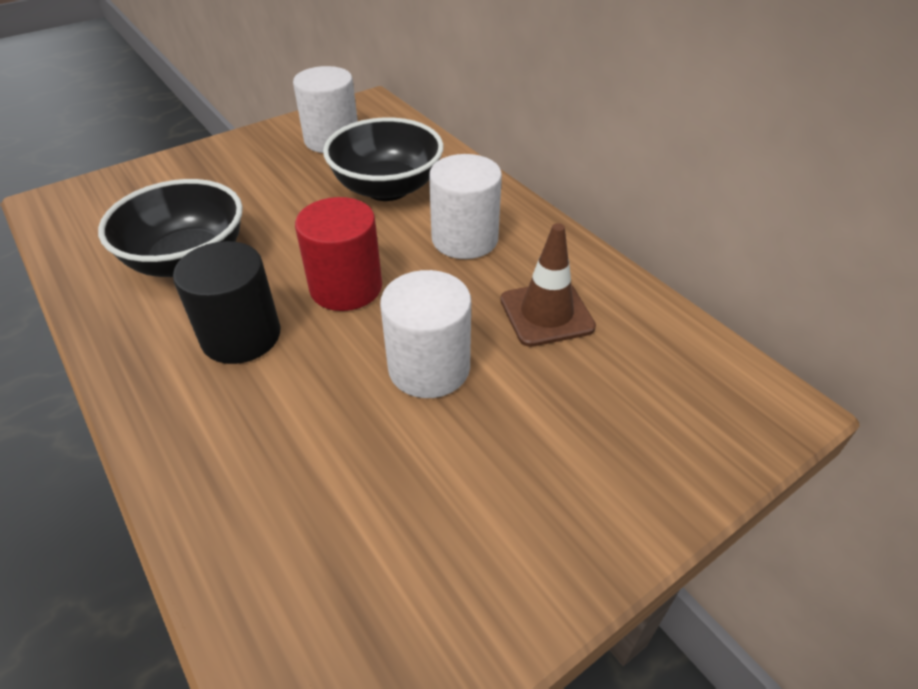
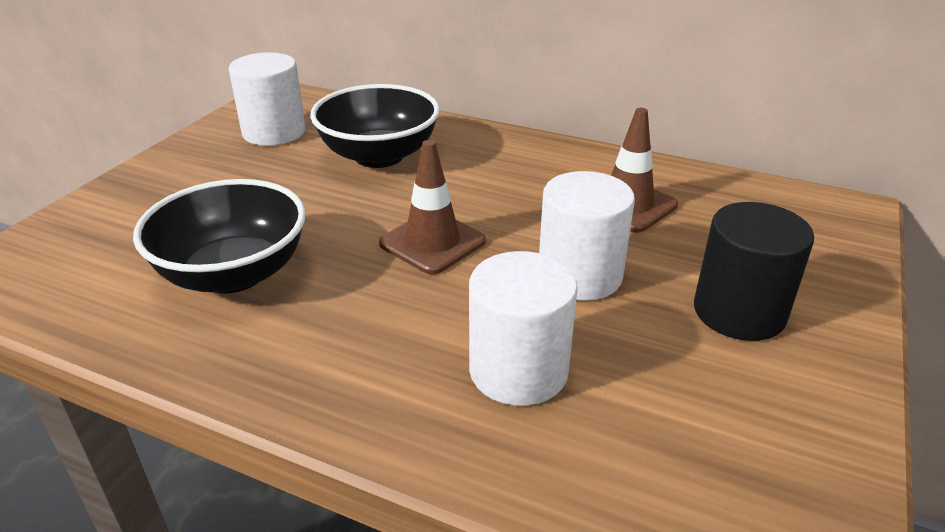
camera: 30 degrees left, 10 degrees down
(241, 336) = (373, 315): black cylinder -> black cylinder (739, 312)
(346, 287) = (432, 242): red cylinder -> brown traffic cone
(464, 239) = (498, 174): white cylinder -> white cylinder (518, 370)

